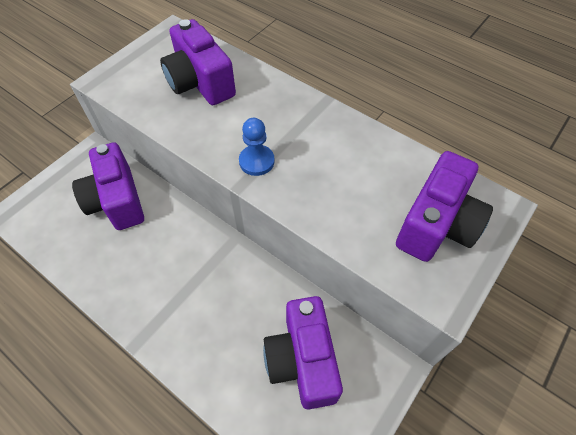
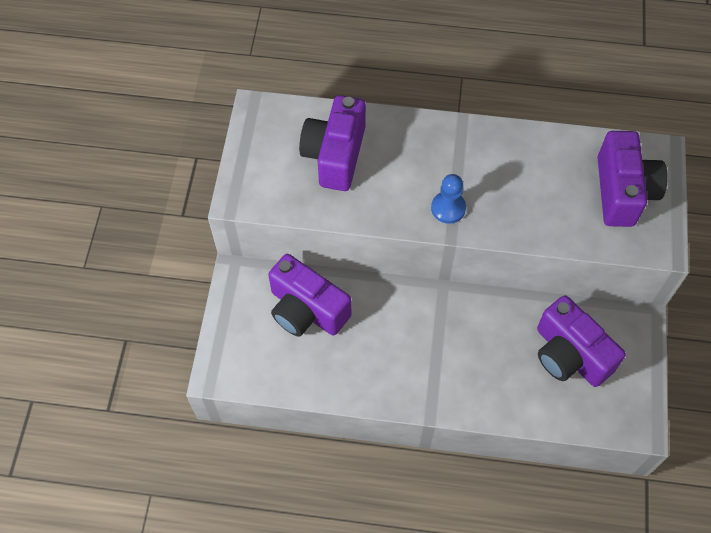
camera: 30 degrees left, 5 degrees up
(200, 82) = (335, 155): purple camera -> purple camera turned 75 degrees clockwise

